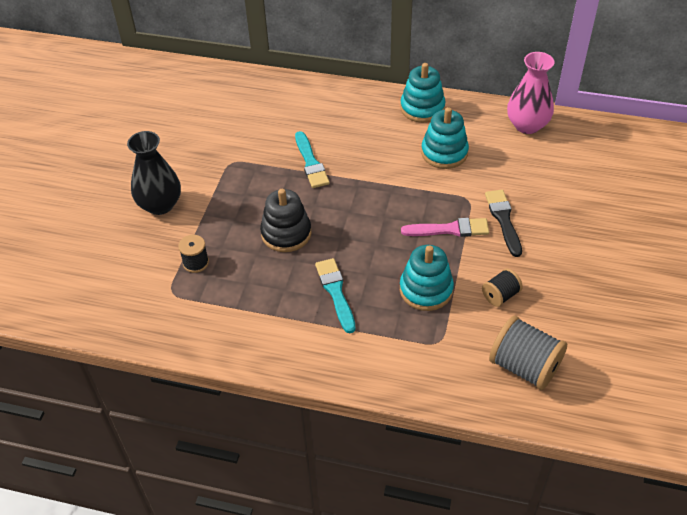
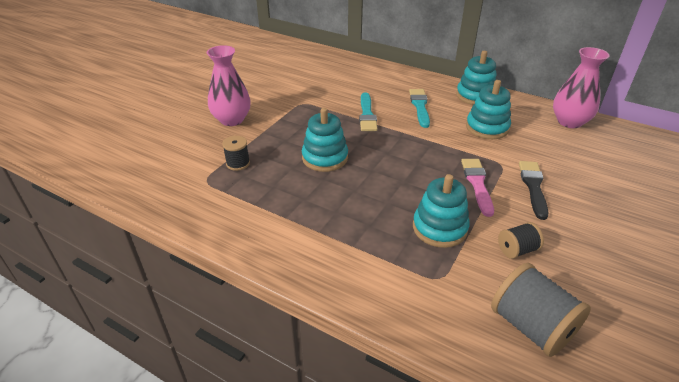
camera: 15 degrees right, 10 degrees down
(160, 205) = (232, 120): black vase -> pink vase
(286, 233) = (325, 158): black stacking toy -> turquoise stacking toy
(335, 292) = (350, 211): turquoise brush -> turquoise brush (420, 106)
(449, 229) = (477, 184): pink brush -> pink brush turned 105 degrees counterclockwise

